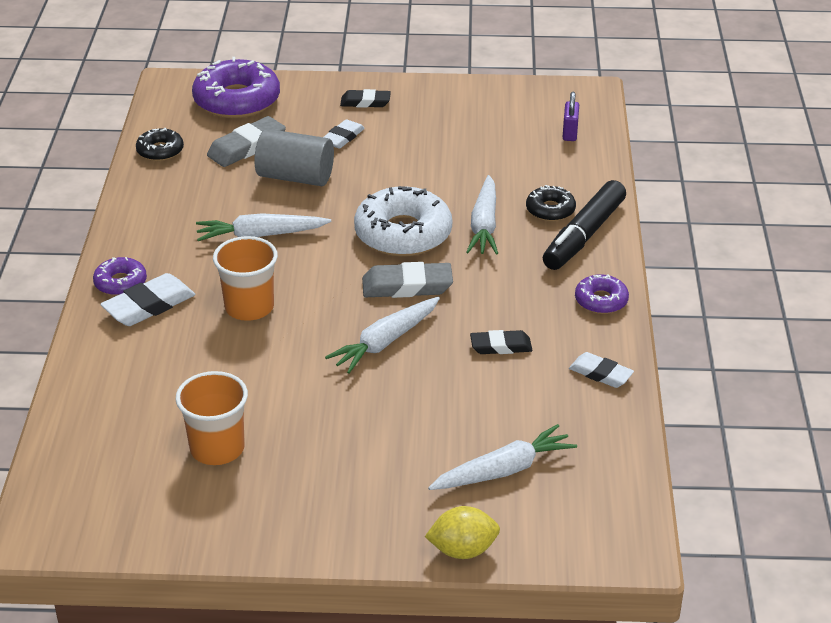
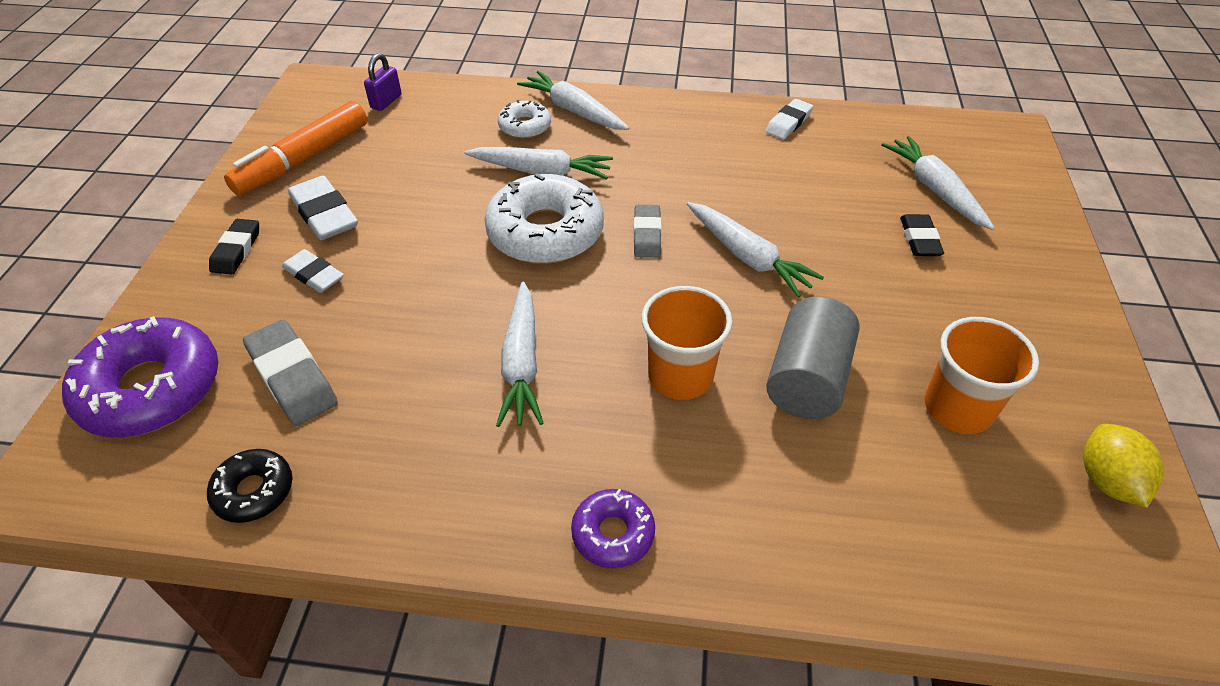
camera: 85 degrees left, 10 degrees up
(149, 305) = (671, 492): white eraser -> white eraser (324, 214)
(295, 177) = (392, 325): grey cylinder -> grey cylinder (807, 379)
(407, 286) = (647, 235): grey eraser -> grey eraser, size x0.65
(462, 550) = (1050, 222): yellow lemon -> yellow lemon (1107, 481)
(476, 108) = (303, 159): none -> orange marker
(501, 346) = (751, 177): black eraser -> black eraser (919, 239)
(550, 210) = (525, 127): black donut -> white donut
(570, 133) = (386, 101): purple padlock -> purple padlock turned 75 degrees counterclockwise
(584, 235) = (574, 111): black marker -> white carrot
(601, 300) = (680, 112): purple donut -> none

